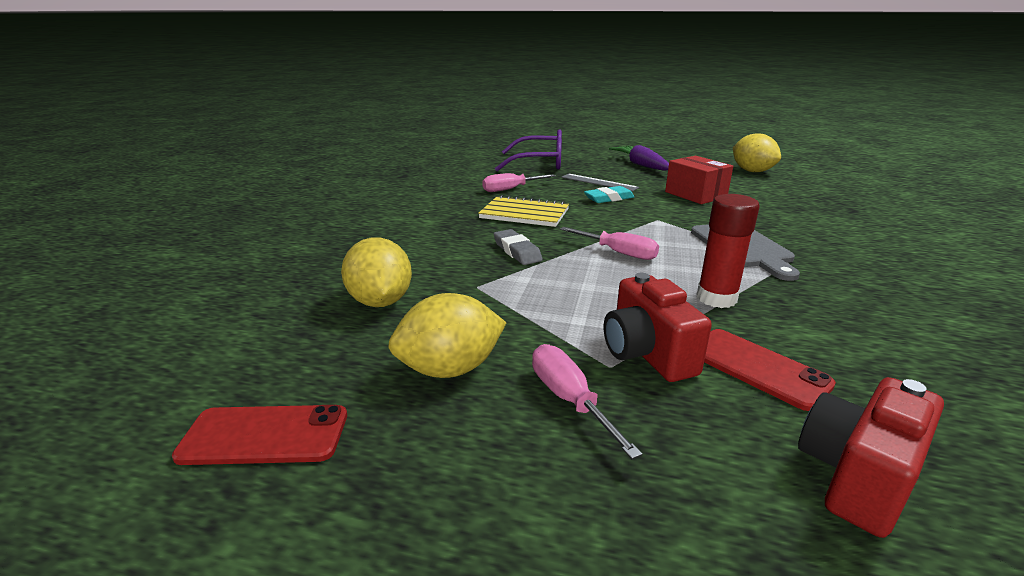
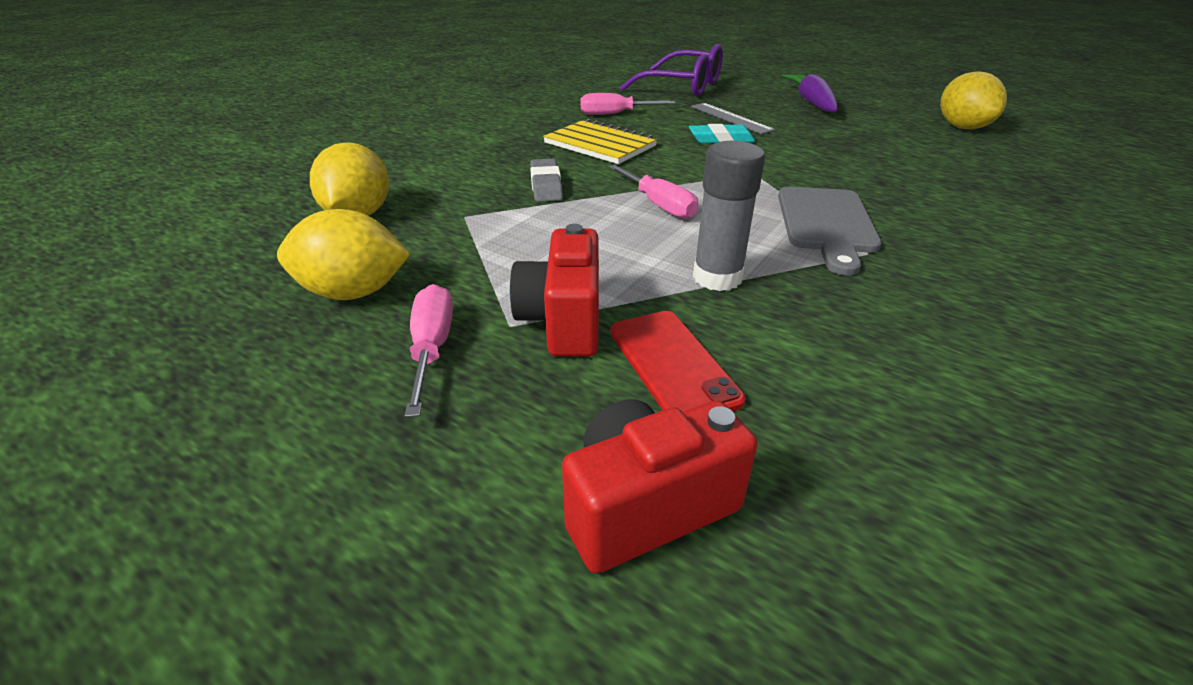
camera: 20 degrees right, 10 degrees up
(265, 435) = (149, 315): red phone -> none
(695, 194) = (841, 148): red box -> none
(716, 298) = (717, 277): red glue stick -> grey glue stick

